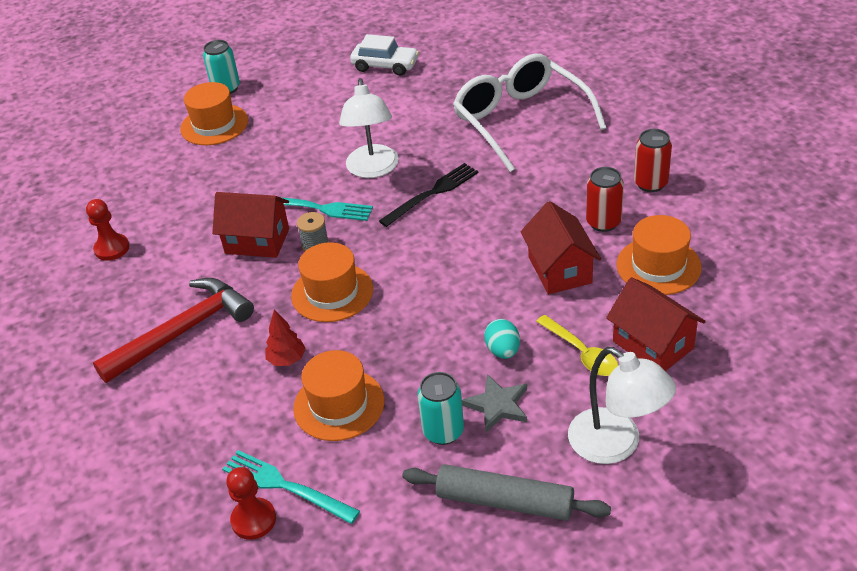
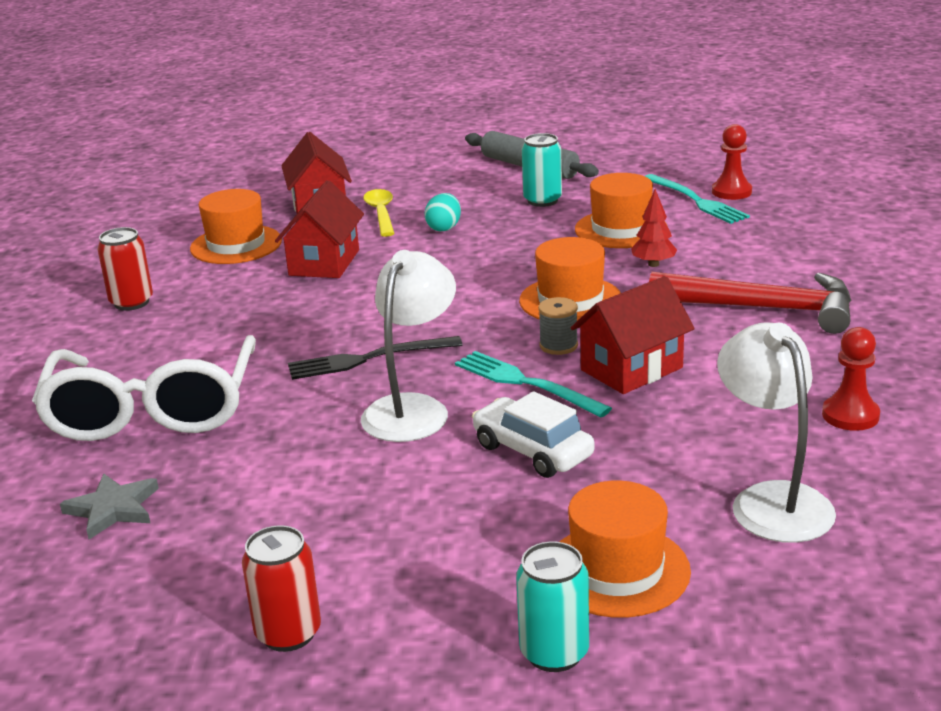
camera: 155 degrees left, 15 degrees down
(182, 332) = (763, 308): red hammer -> red hammer turned 150 degrees counterclockwise
(257, 241) = (631, 369): red house -> red house turned 75 degrees counterclockwise
(385, 66) = (217, 582): white car -> white car (532, 451)
(497, 405) = (484, 203): grey star -> grey star (113, 509)
(603, 222) = (230, 285): red can -> red can (288, 633)
(616, 445) = (420, 172): white lamp -> white lamp (772, 500)

